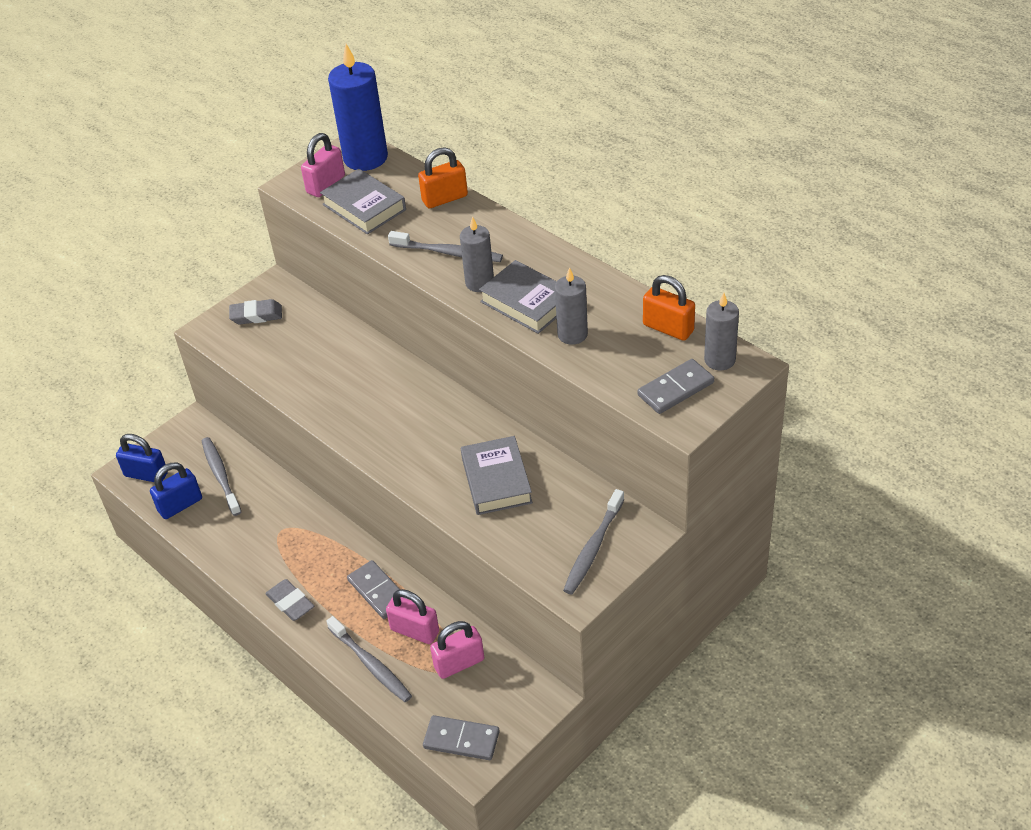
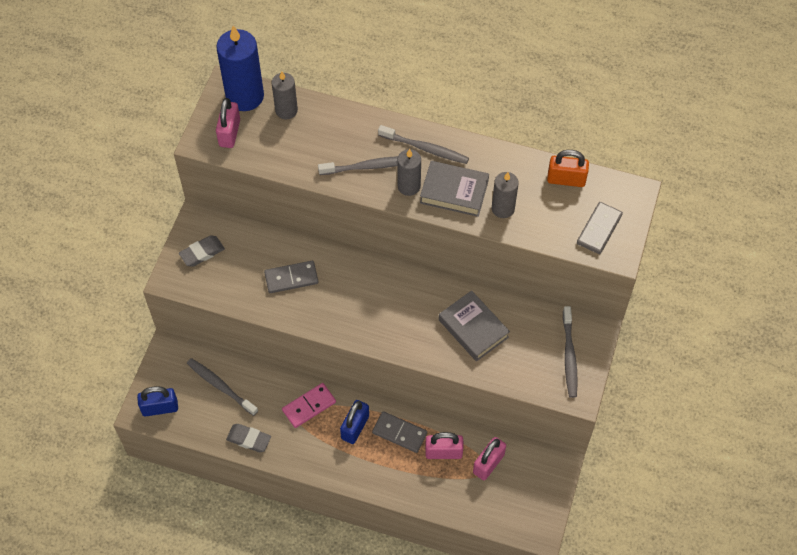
camera: 30 degrees left, 15 degrees up
(180, 505) = (205, 423): blue padlock -> blue padlock (355, 427)
(290, 603) = (341, 467): grey eraser -> grey eraser (249, 439)
(298, 528) = (309, 406): none -> pink domino
(364, 207) = (275, 145): grey book -> none
(371, 664) = (428, 490): grey toothbrush -> grey toothbrush (425, 148)
(445, 198) = (334, 116): orange padlock -> none
(461, 740) = (522, 518): grey domino -> grey domino (291, 278)
(719, 360) = (615, 194): grey candle -> grey candle (286, 110)

